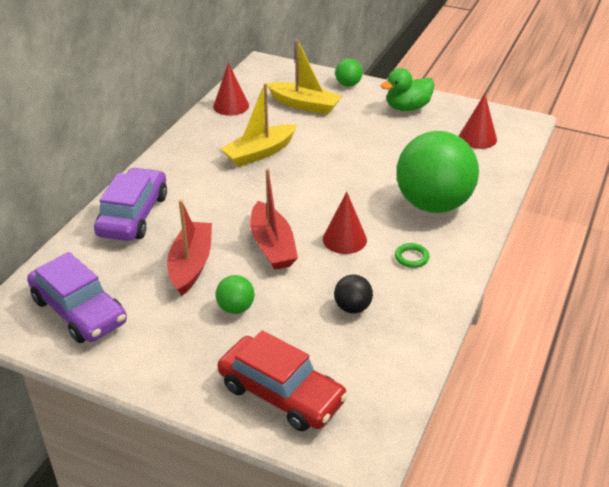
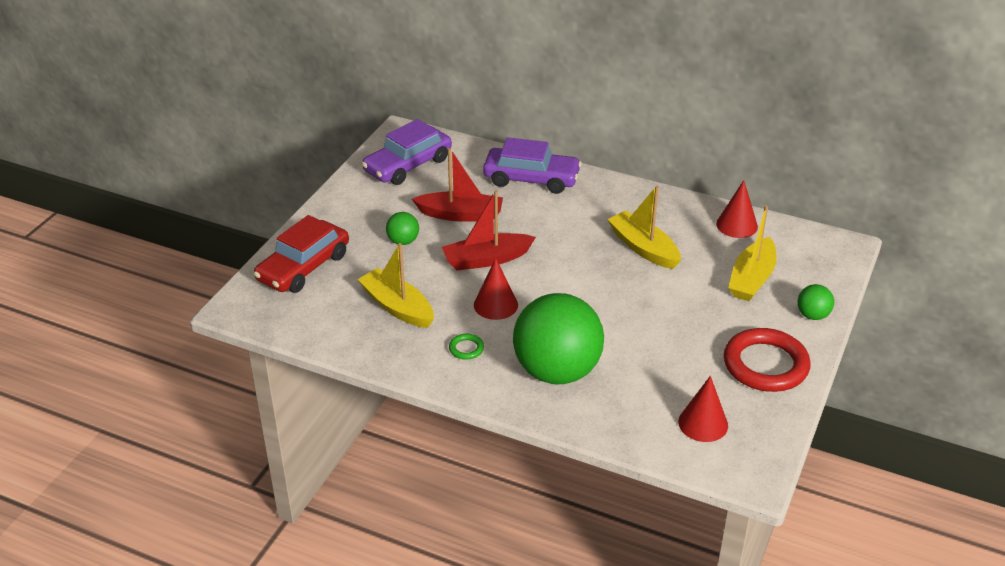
camera: 90 degrees right, 0 degrees up
(352, 307) = (397, 307): black ball -> yellow boat
(407, 108) = (765, 365): green duck -> red ring

